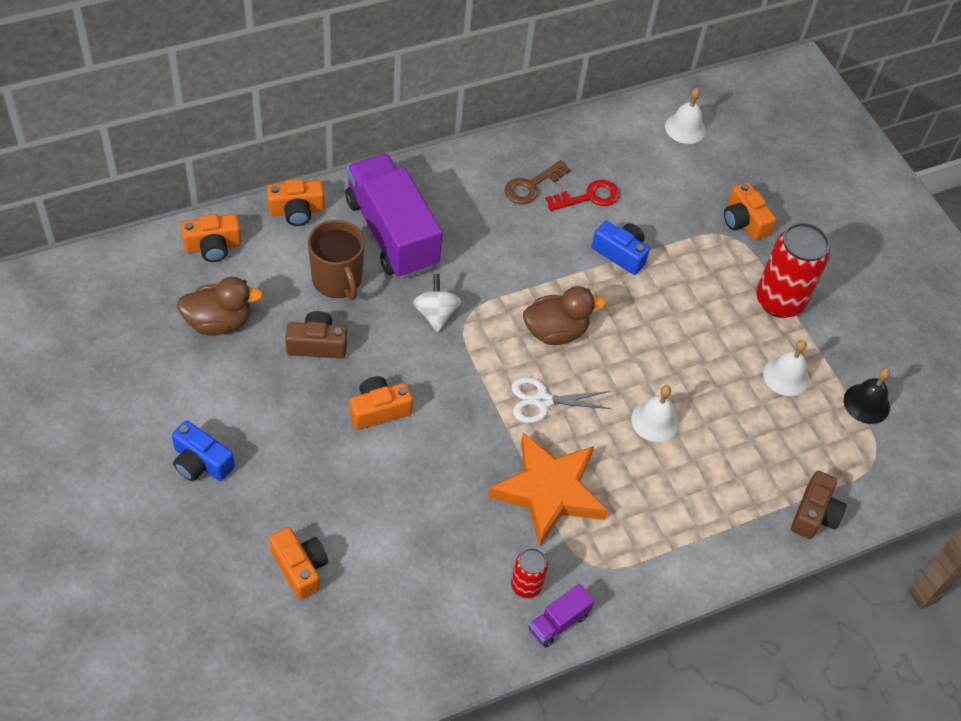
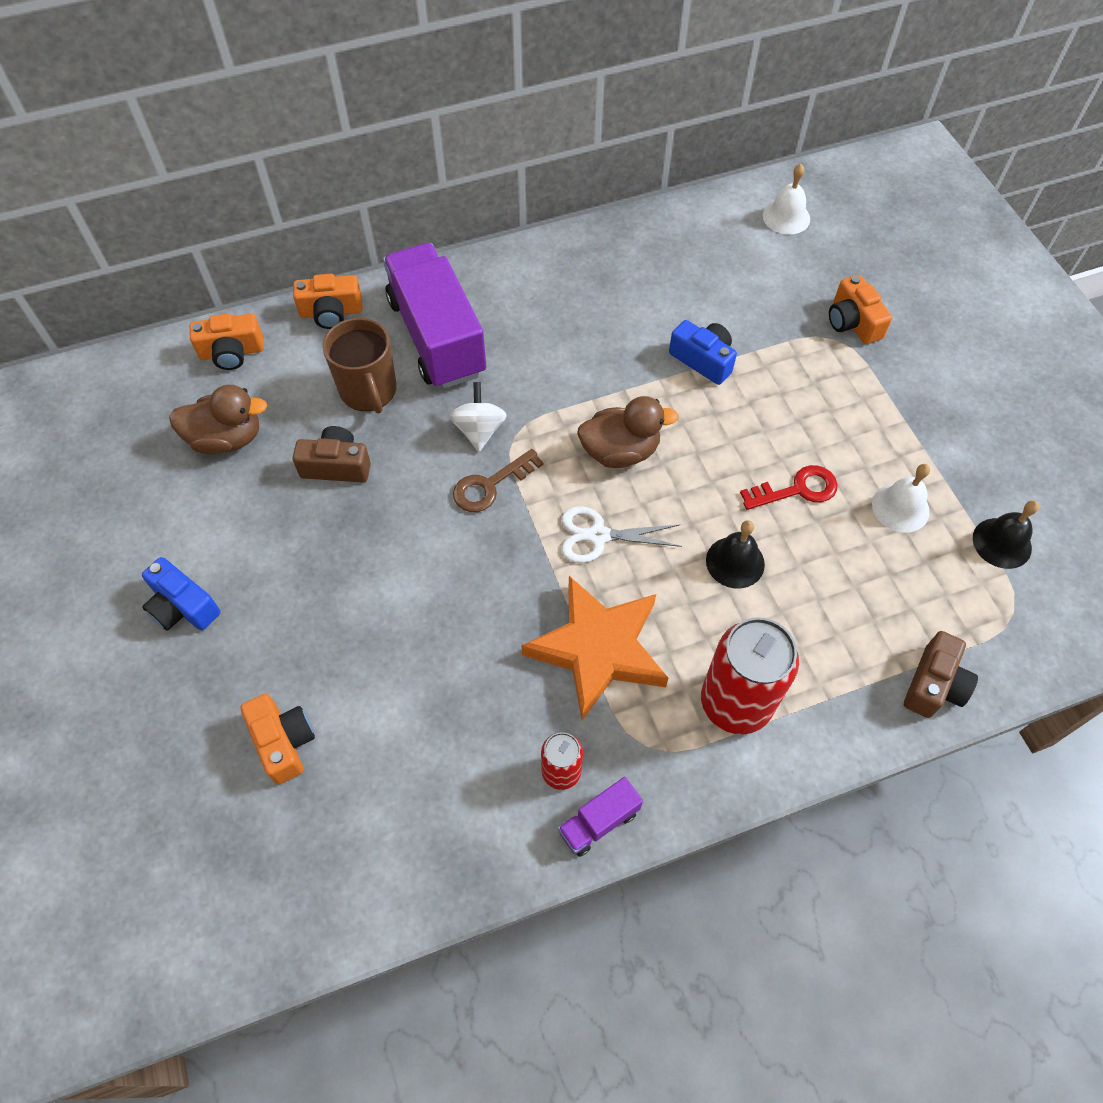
camera: 10 degrees right, 5 degrees up
(379, 410) = (400, 545): orange camera -> none
(531, 186) = (603, 283): brown key -> brown key (490, 485)
(589, 197) = (669, 295): red key -> red key (797, 489)
(655, 421) = (735, 562): white bell -> black bell
(779, 301) = (894, 416): red can -> red can (735, 703)

